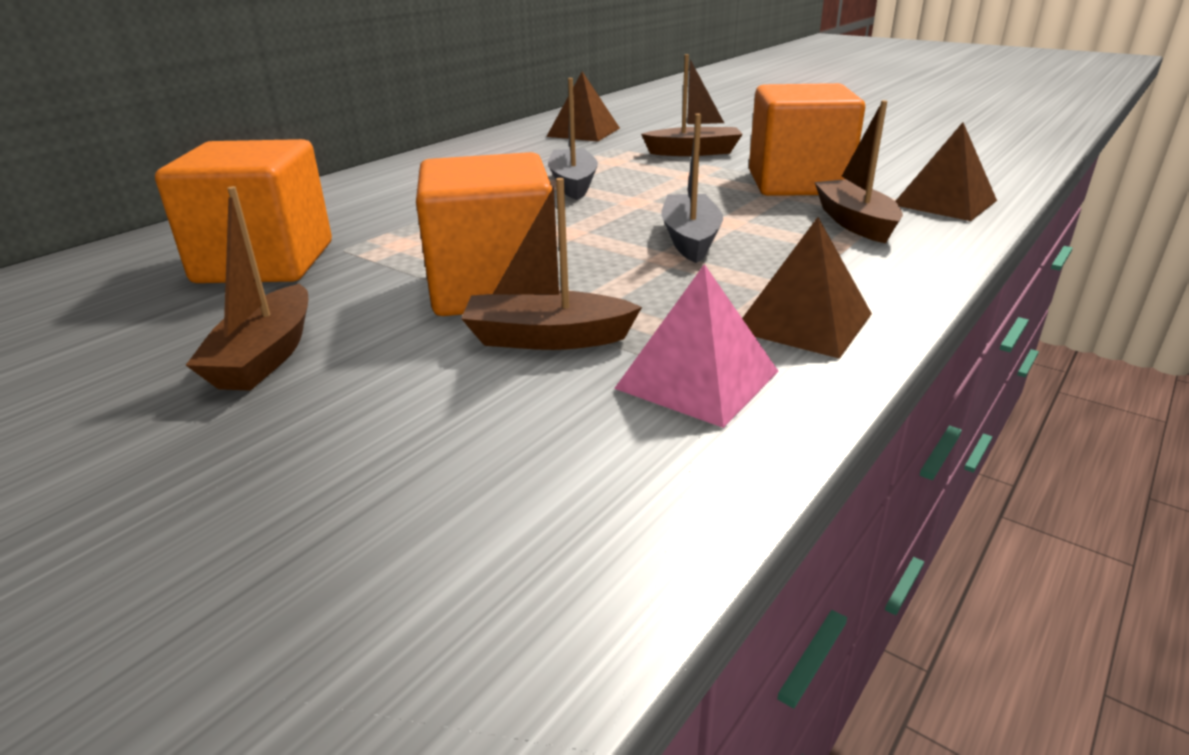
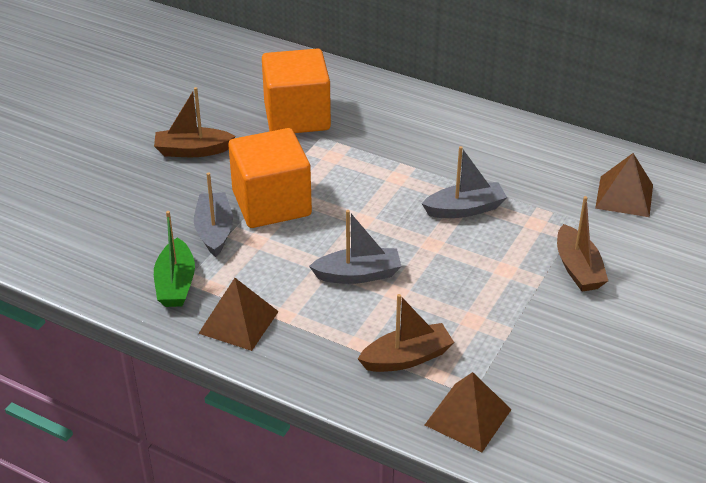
camera: 80 degrees right, 10 degrees up
(547, 338) = (214, 231): brown boat -> grey boat
(697, 379) = (176, 284): pink pyramid -> green boat
(797, 183) = (499, 331): orange cube -> none

